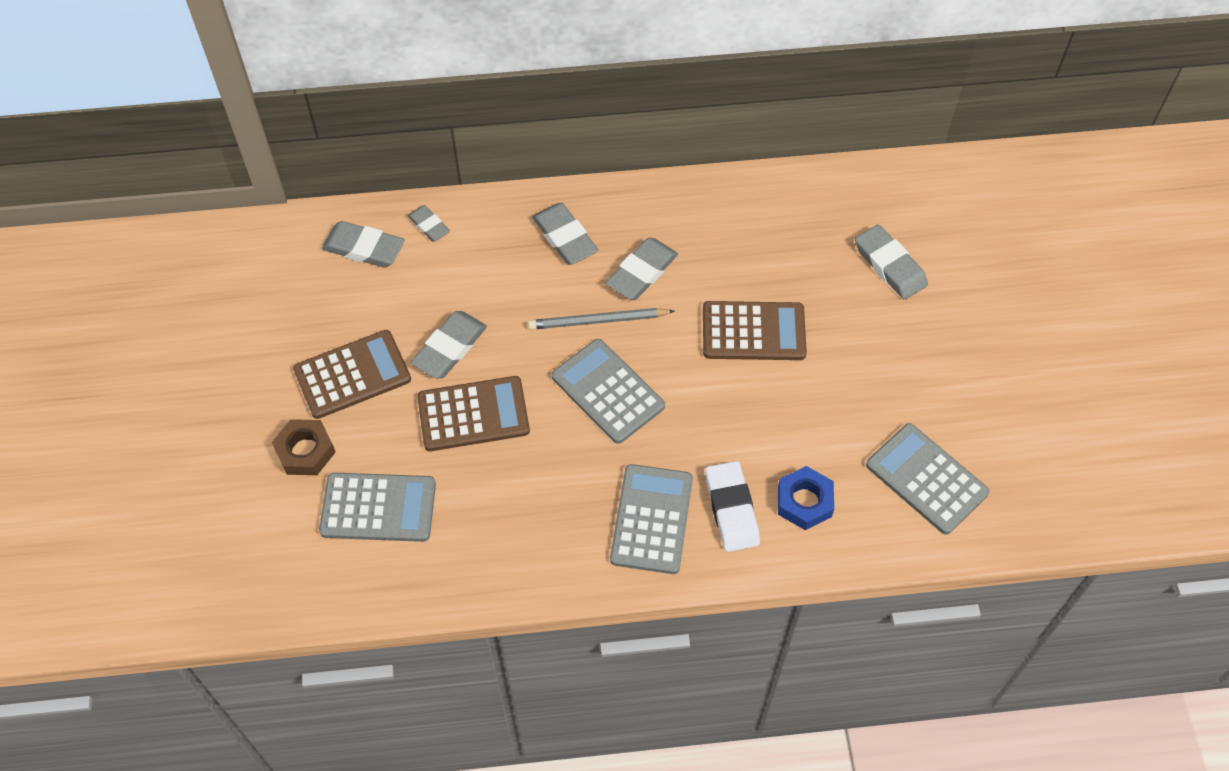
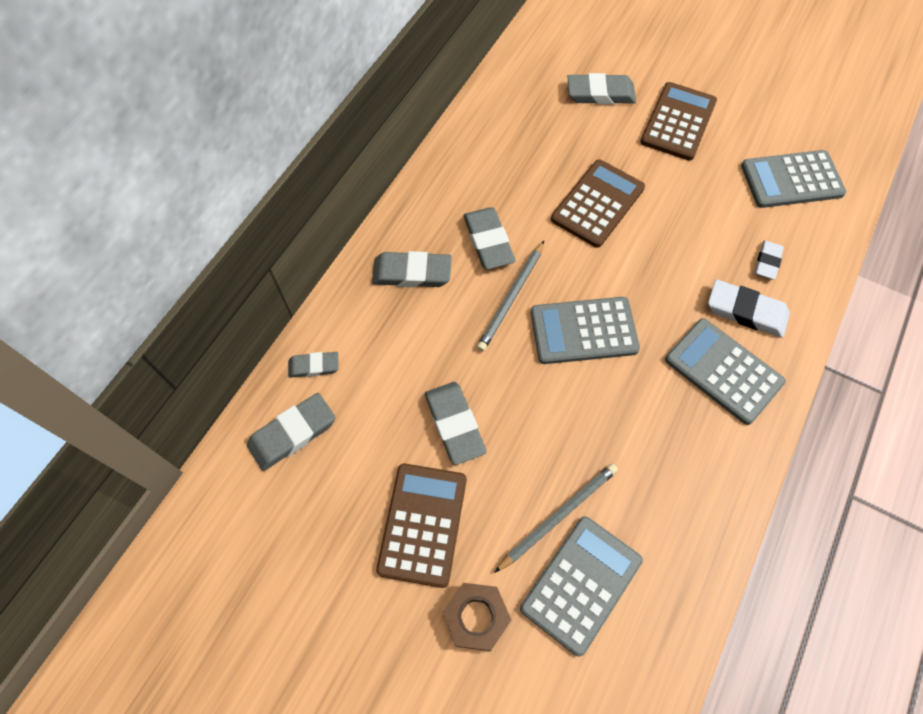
camera: 55 degrees left, 5 degrees up
(423, 462) = (558, 516): none -> grey pencil
(473, 414) = (536, 445): brown calculator -> brown calculator (678, 122)
(804, 502) = (767, 262): blue nut -> white eraser

